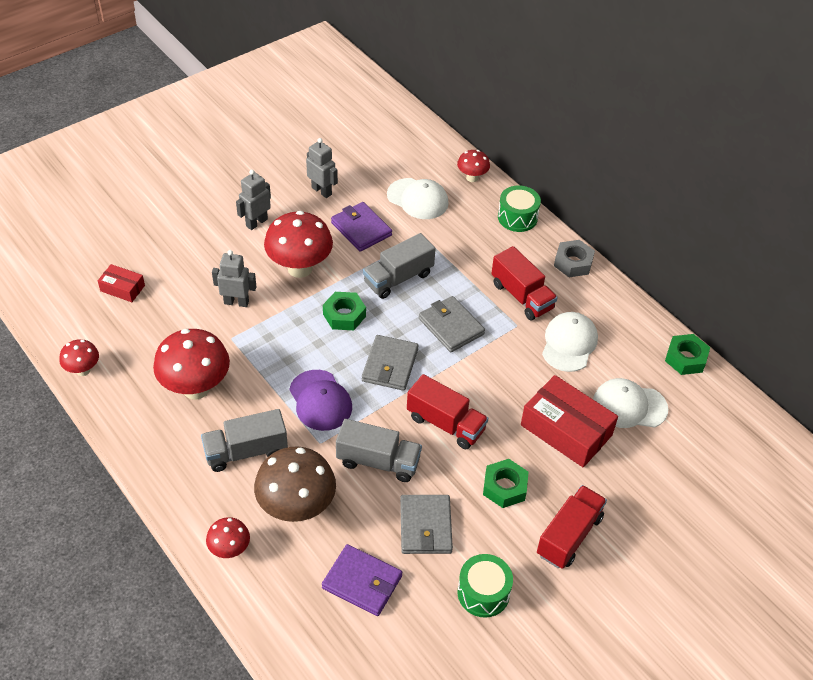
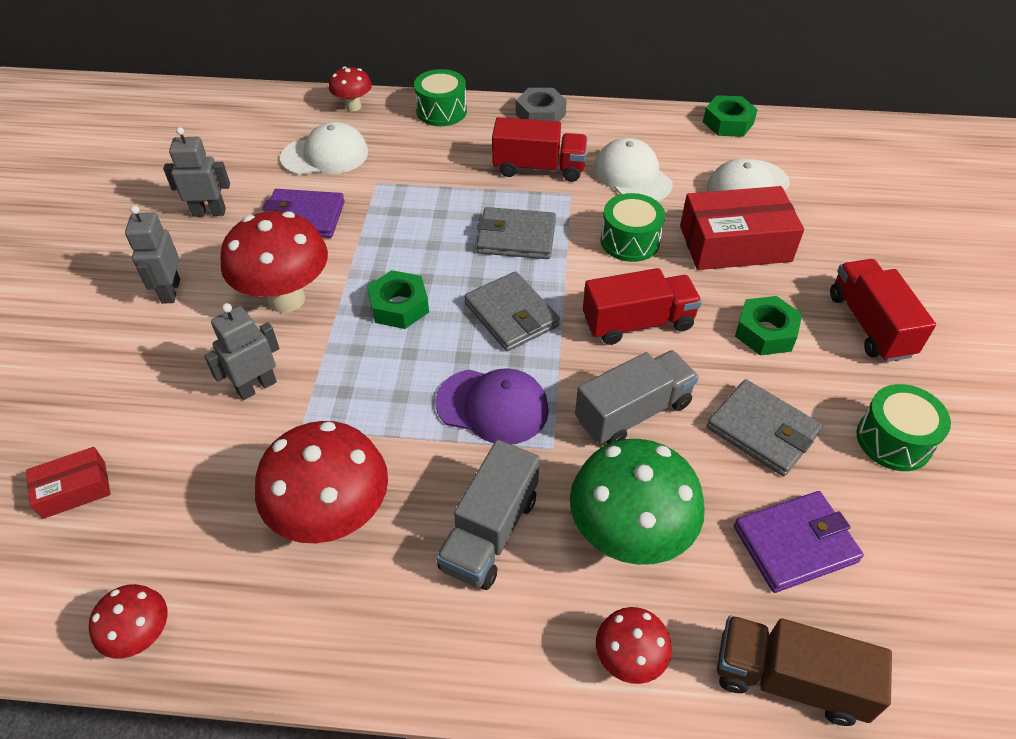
camera: 45 degrees left, 0 degrees up
(278, 621) = (789, 680): none -> brown truck
(297, 508) = (628, 537): brown mushroom -> green mushroom
(398, 278) = (405, 233): grey truck -> none
(508, 379) = (630, 241): none -> green drum

